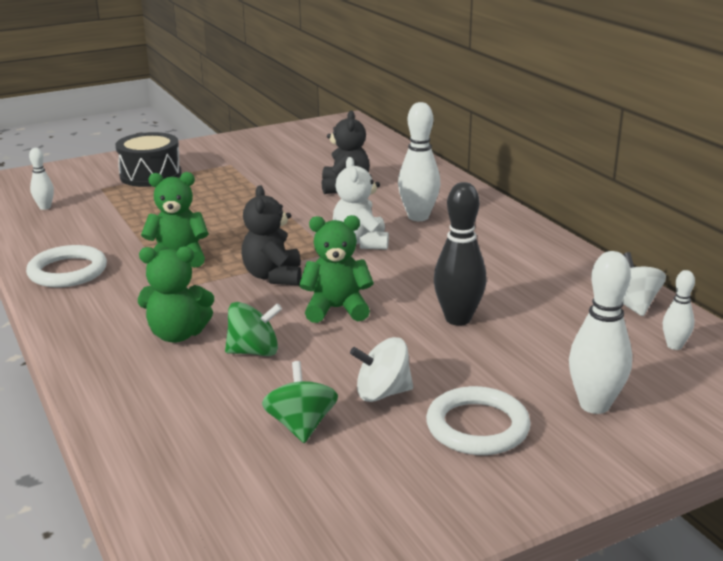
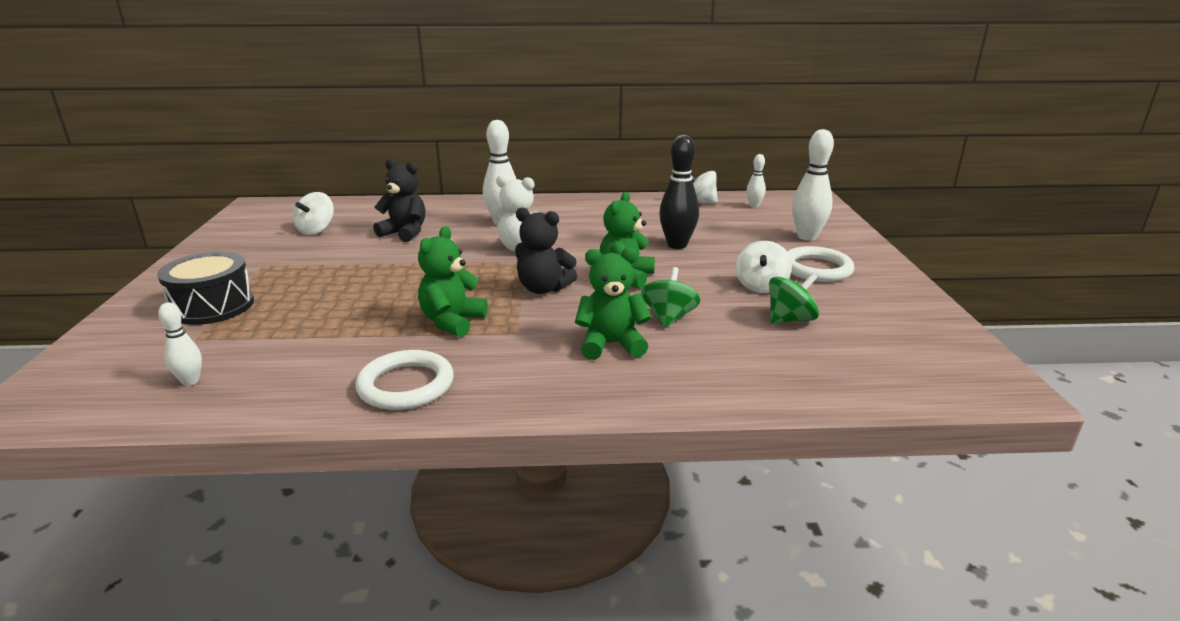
camera: 65 degrees left, 0 degrees up
(177, 334) = (611, 344): green teddy bear -> green teddy bear turned 120 degrees counterclockwise
(301, 425) = (790, 319): green spinning top -> green spinning top turned 135 degrees clockwise
(315, 156) = (316, 230): none -> white spinning top

